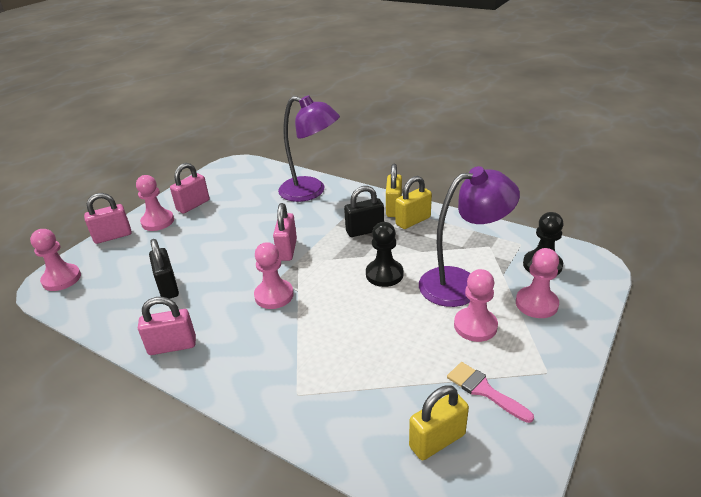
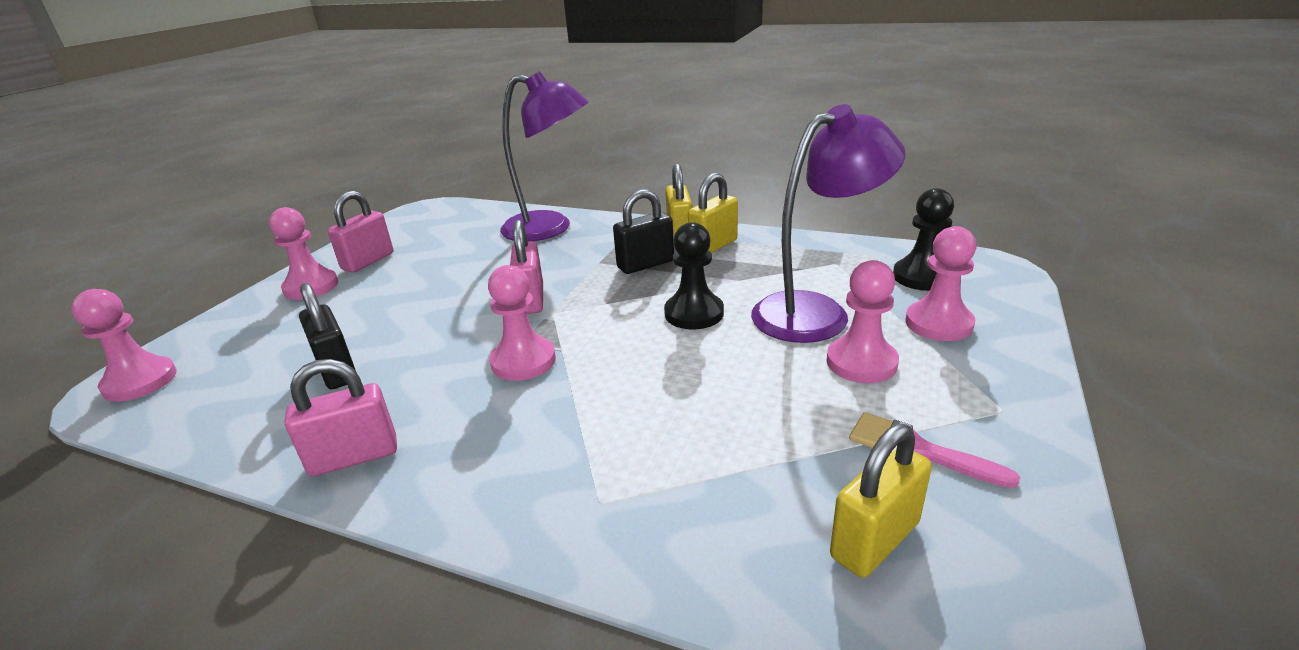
camera: 10 degrees left, 5 degrees down
(113, 236) = (234, 313): pink padlock -> none

